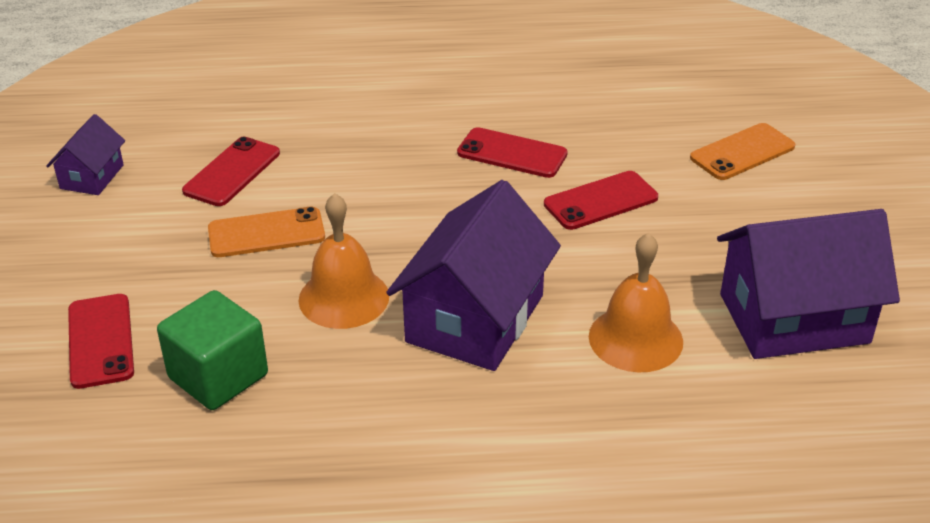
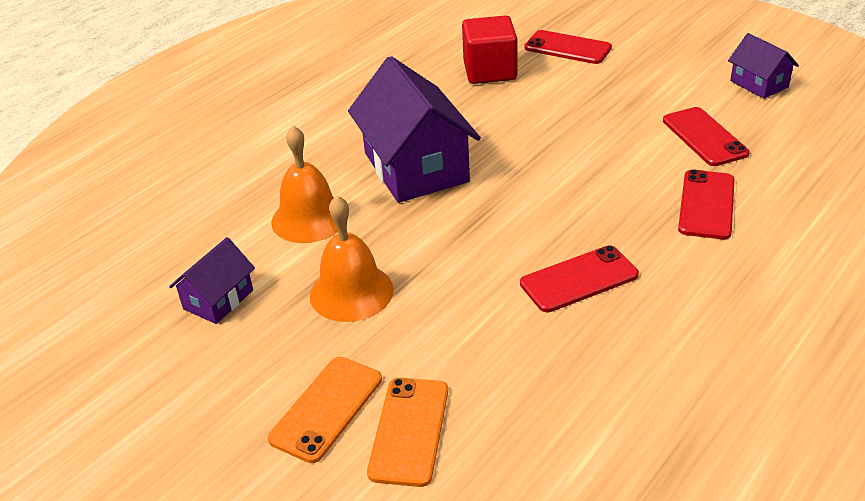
camera: 135 degrees right, 0 degrees up
(218, 376) = (490, 71): green cube -> red cube
(266, 233) = (607, 126): orange phone -> orange phone (326, 408)
(344, 297) = (501, 130): orange bell -> orange bell (351, 292)
(600, 201) = (457, 290): red phone -> red phone (707, 205)
(794, 318) = (218, 299): purple house -> purple house, size x0.51

